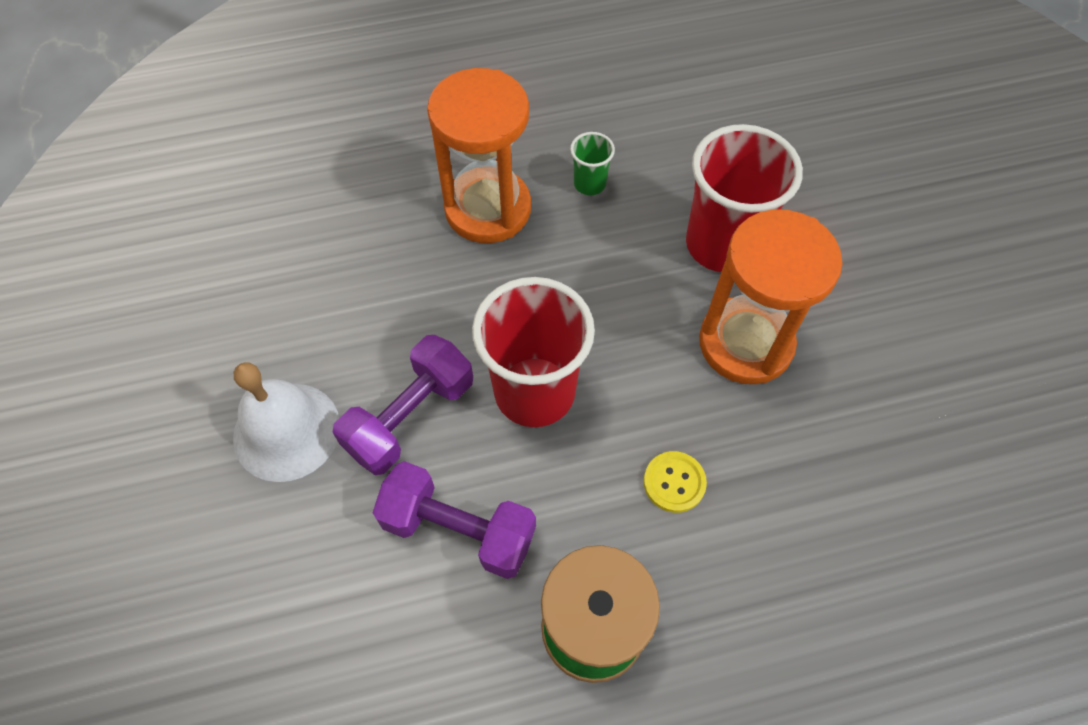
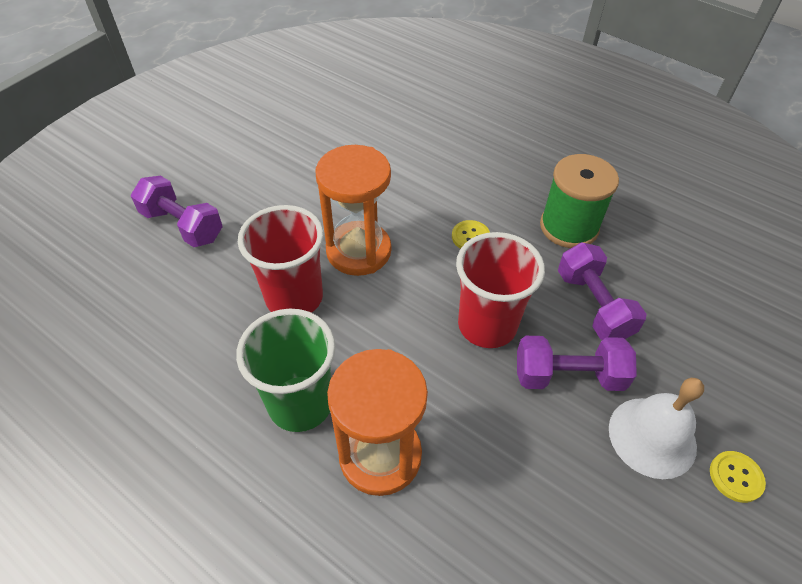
camera: 130 degrees left, 10 degrees down
(185, 464) = (736, 477): none -> yellow button
(589, 184) = (300, 403): green cup -> green cup, size x2.20
(916, 202) = (182, 225): none -> purple dumbbell

